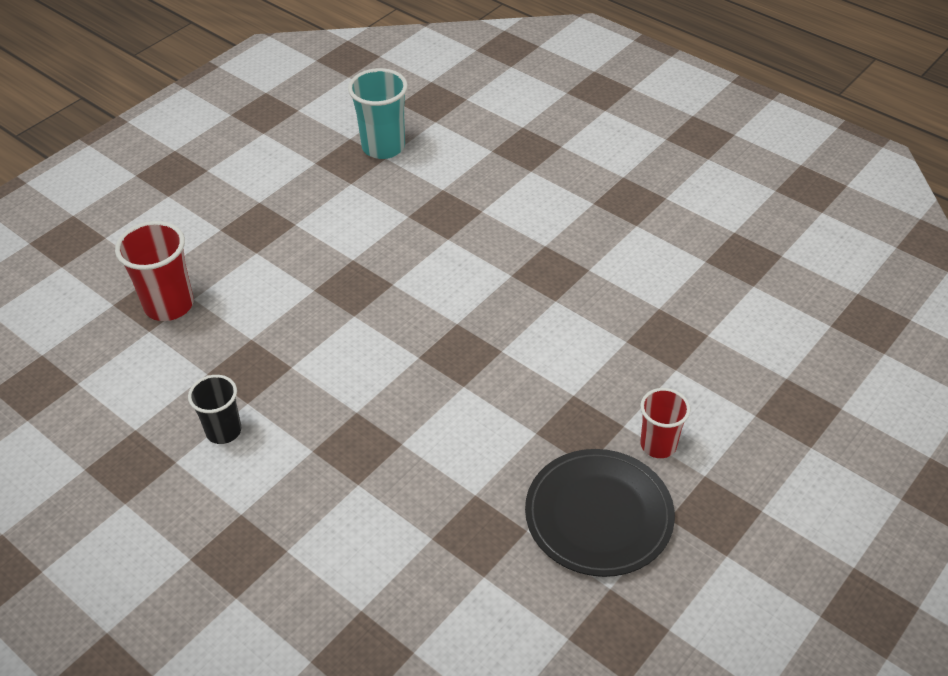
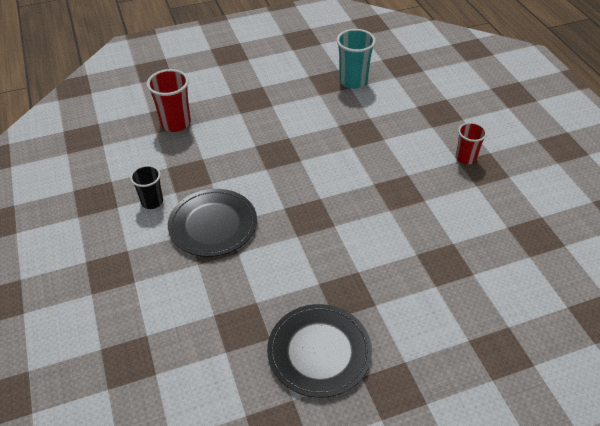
camera: 30 degrees right, 0 degrees up
(338, 422) = (213, 225): none -> black plate
(658, 445) = (388, 327): red cup -> red cup (465, 158)

